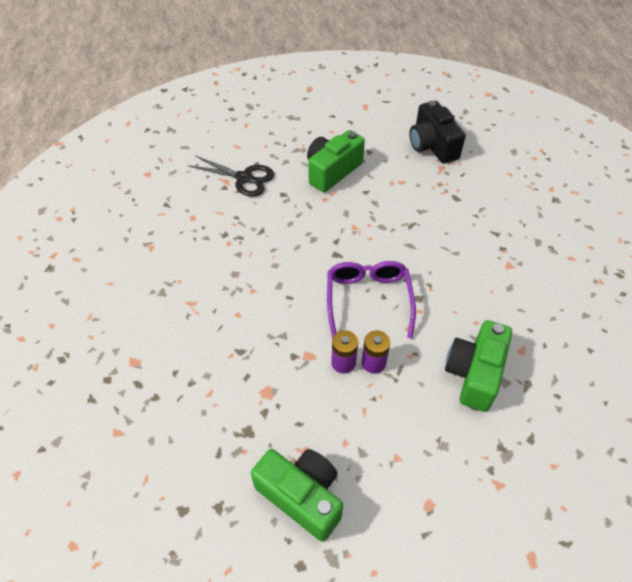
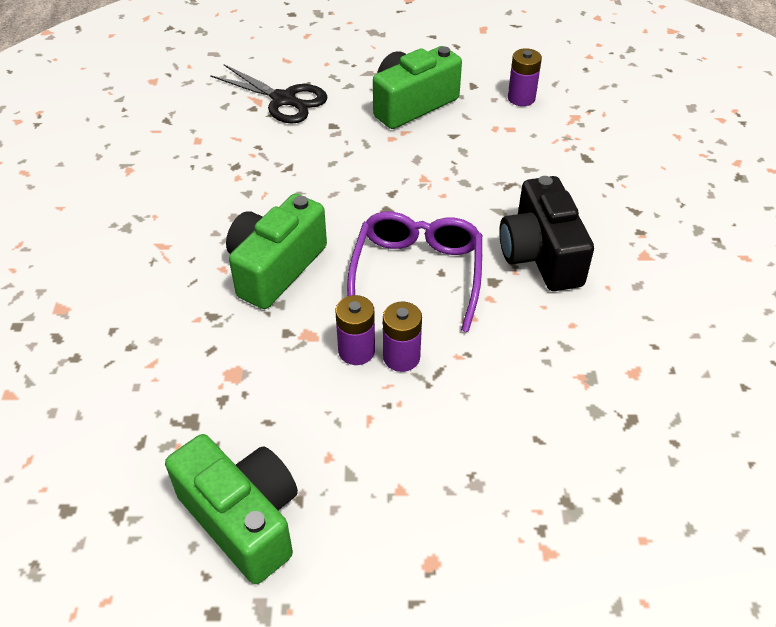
camera: 10 degrees right, 5 degrees down
(403, 157) = (521, 98): none -> purple battery
(432, 145) = (568, 87): black camera -> black camera (540, 255)
(474, 373) = (551, 393): green camera -> green camera (275, 268)

